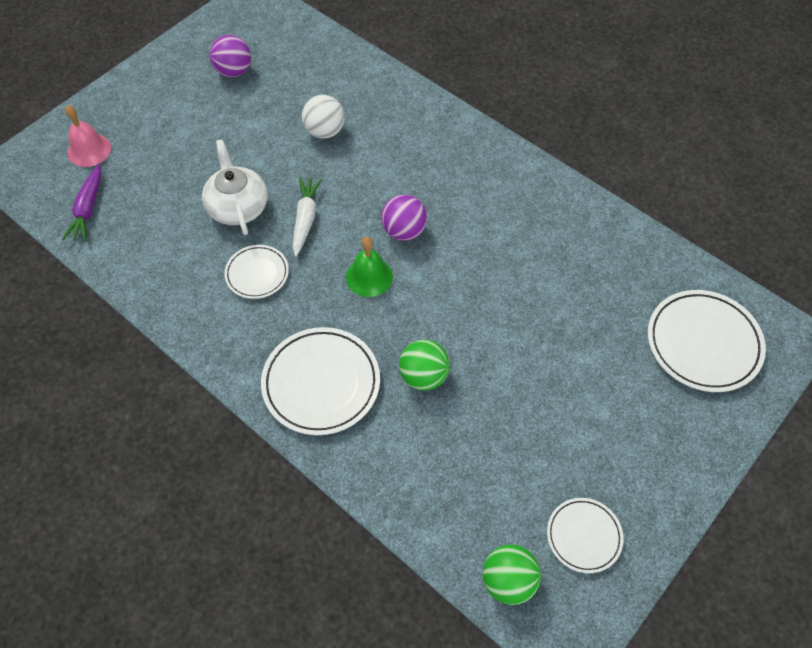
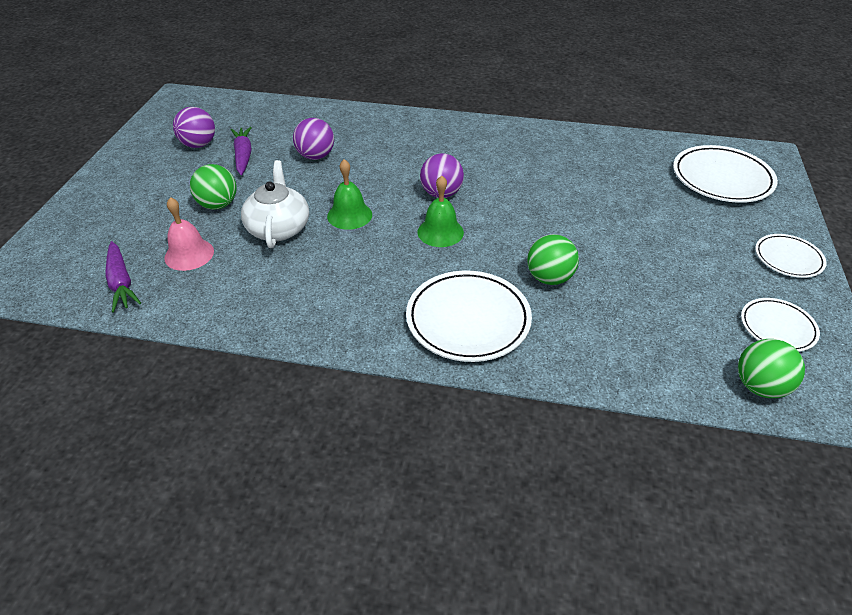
camera: 30 degrees left, 15 degrees down
(89, 150) = (89, 239): pink bell -> pink bell (189, 254)
(206, 155) = (218, 205): none -> green ball
(238, 206) = (278, 228): white teapot -> white teapot turned 45 degrees clockwise
(257, 274) = (338, 267): white plate -> white plate (788, 258)
(262, 103) = (243, 156): none -> purple carrot
(305, 219) = (349, 215): white carrot -> green bell
(324, 131) = (316, 156): white ball -> purple ball

